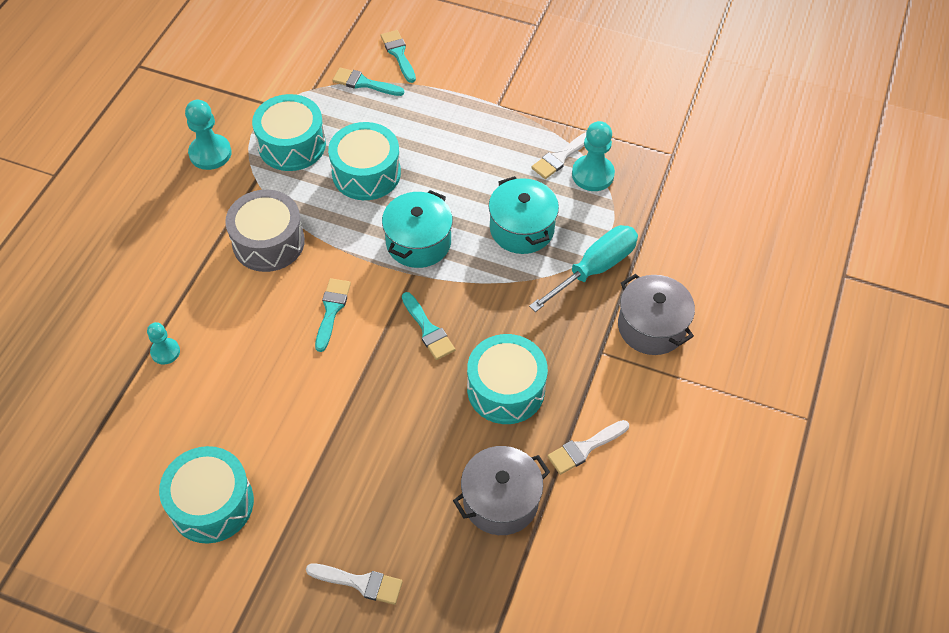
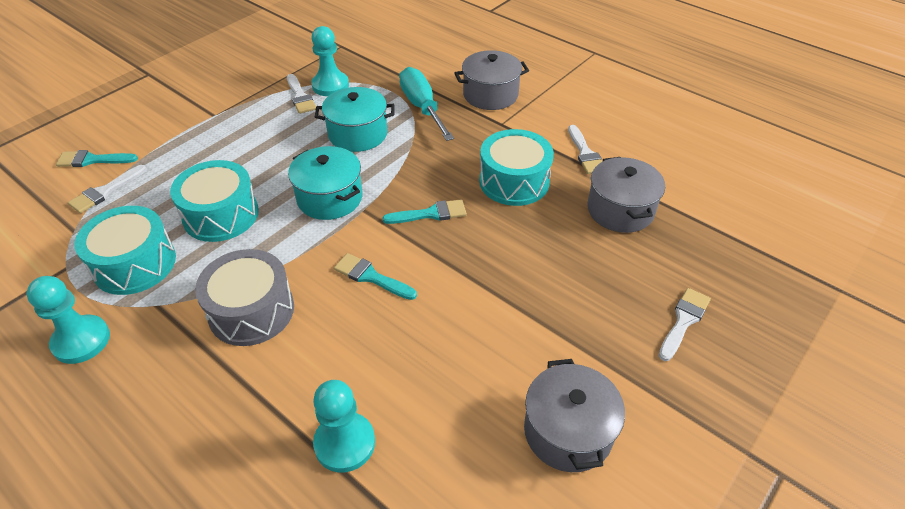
camera: 70 degrees left, 10 degrees down
(165, 352) = (345, 443): turquoise pawn -> turquoise pawn, size x1.65
(211, 503) = (568, 431): turquoise drum -> grey pot
(364, 83) = (105, 192): turquoise brush -> white brush

